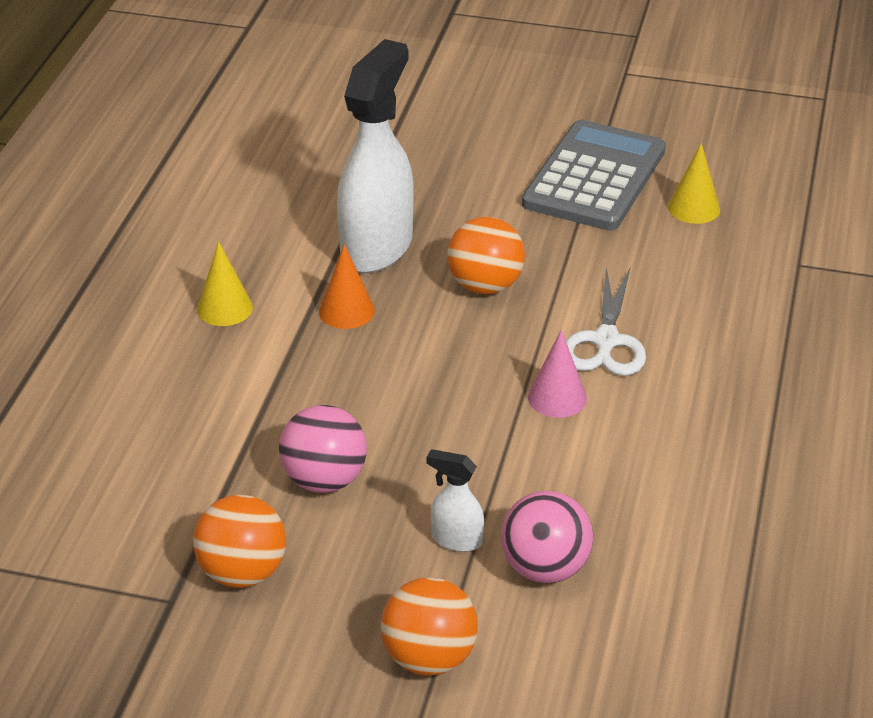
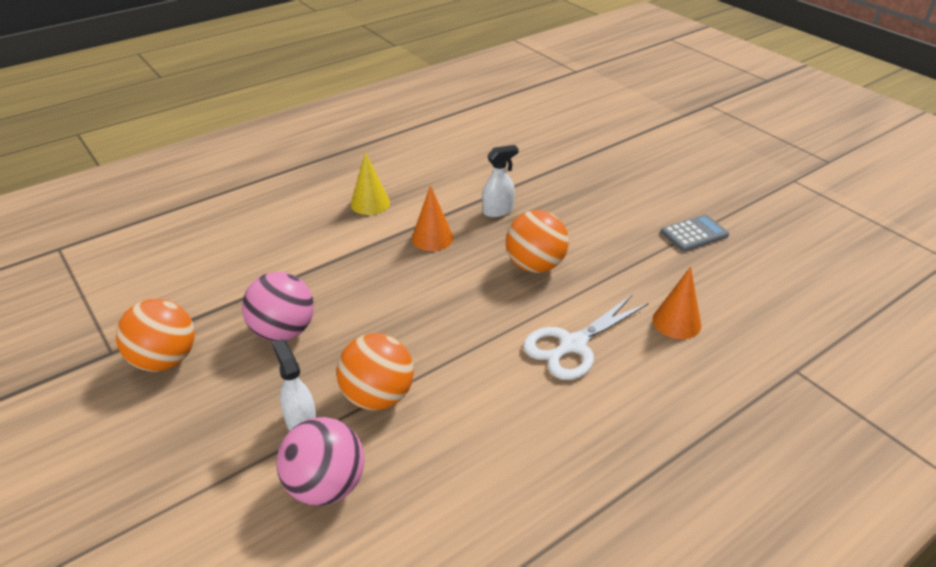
camera: 40 degrees right, 0 degrees up
(377, 247) = (498, 211): white spray bottle -> white spray bottle, size x0.44
(429, 658) = (173, 497): orange ball -> orange ball (378, 397)
(557, 397) = (490, 365): pink cone -> none
(594, 177) = (694, 234): grey calculator -> grey calculator, size x0.46
(668, 273) = (676, 322): none -> orange cone
(694, 208) = (749, 287): yellow cone -> none

